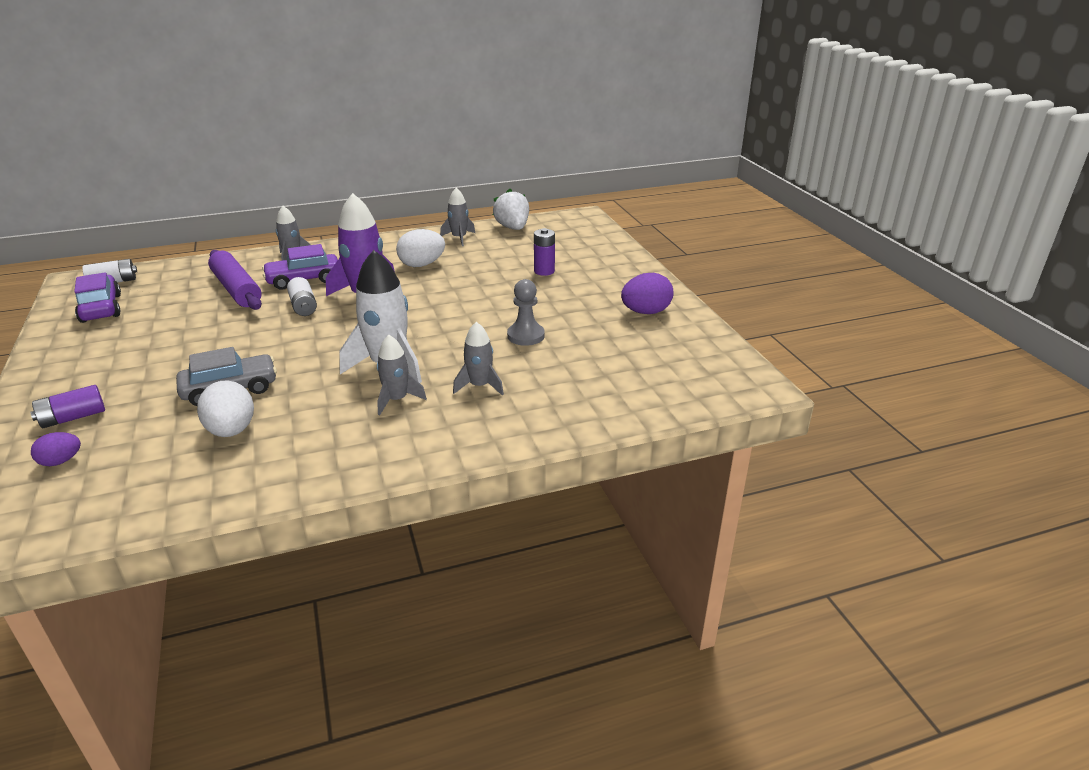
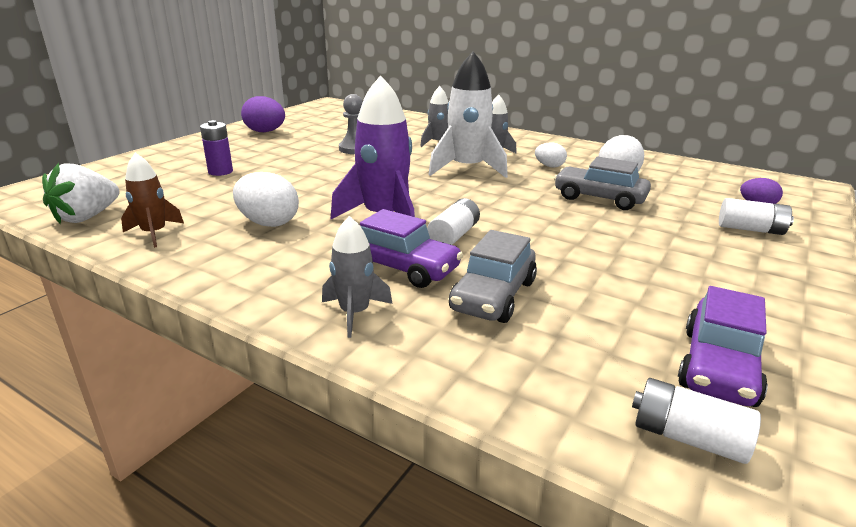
camera: 130 degrees left, 5 degrees down
(73, 417) = (750, 229): purple battery -> white battery
(237, 289) = (493, 296): purple rolling pin -> grey car
(319, 412) = (549, 166): none -> white egg
(459, 238) = (154, 233): grey rocket -> brown rocket

